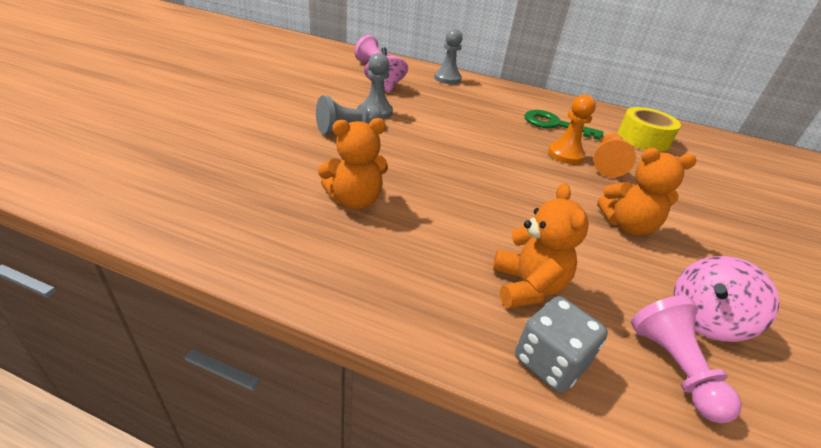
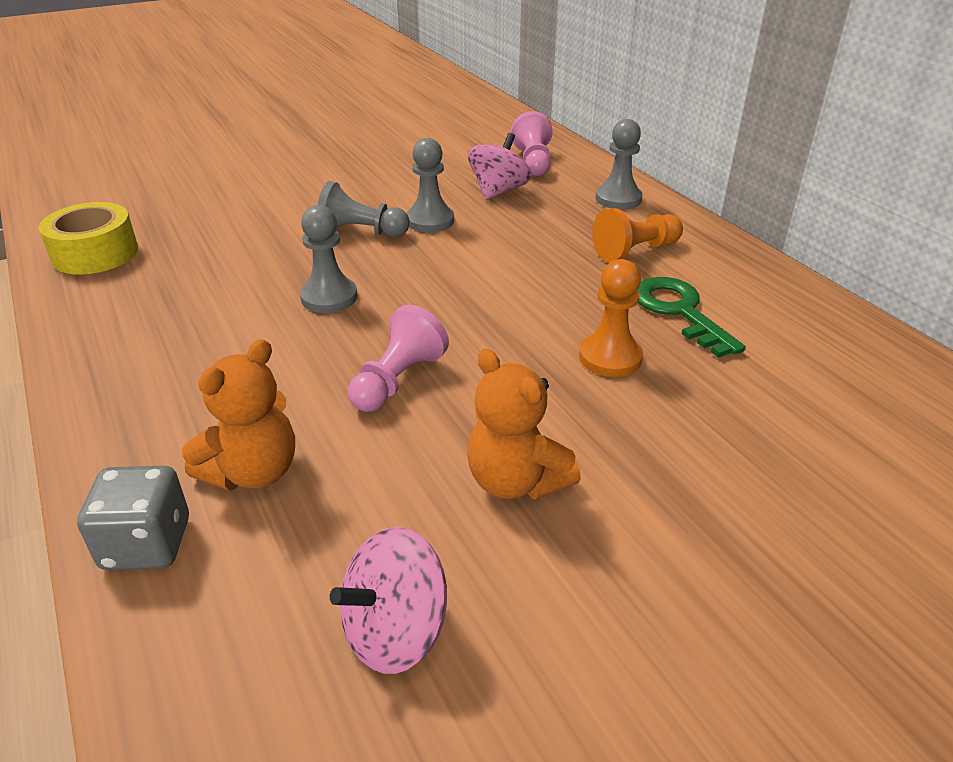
camera: 45 degrees right, 0 degrees up
(355, 200) = (239, 311): orange teddy bear -> none
(394, 172) = (329, 297): none -> grey pawn
(607, 164) = (661, 395): orange pawn -> orange pawn (635, 251)
(643, 139) = (827, 386): yellow tape -> yellow tape (95, 253)
(673, 368) = (252, 638): pink pawn -> pink pawn (397, 380)
(705, 319) = (395, 631): pink spinning top -> pink spinning top turned 45 degrees counterclockwise

